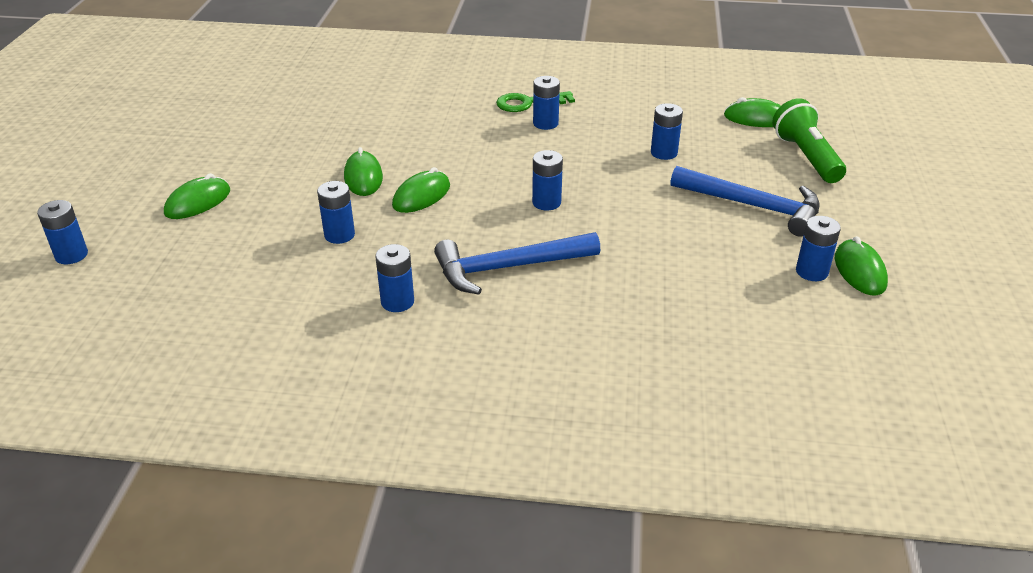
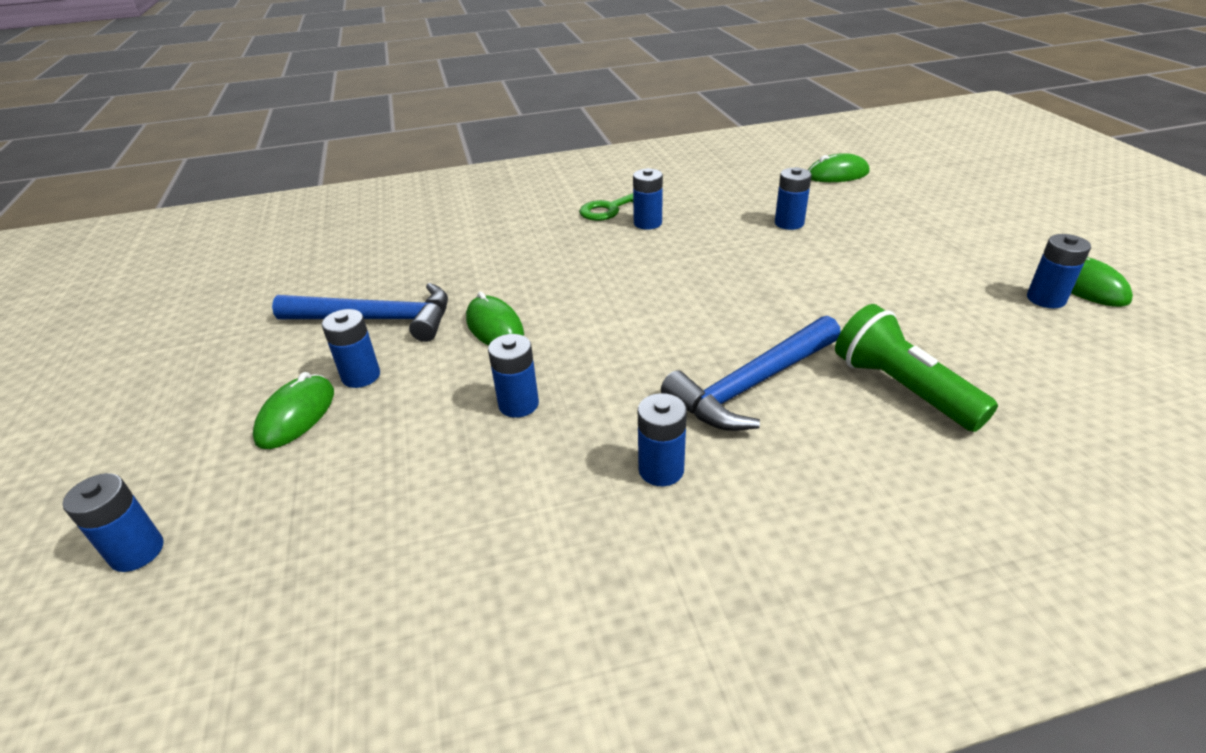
camera: 20 degrees left, 0 degrees up
(421, 196) = (580, 330): green mouse -> none
(546, 202) = (724, 300): blue battery -> blue battery (361, 376)
(753, 206) = (923, 251): blue hammer -> blue hammer (377, 319)
(806, 157) = (917, 197): green flashlight -> green flashlight (902, 388)

